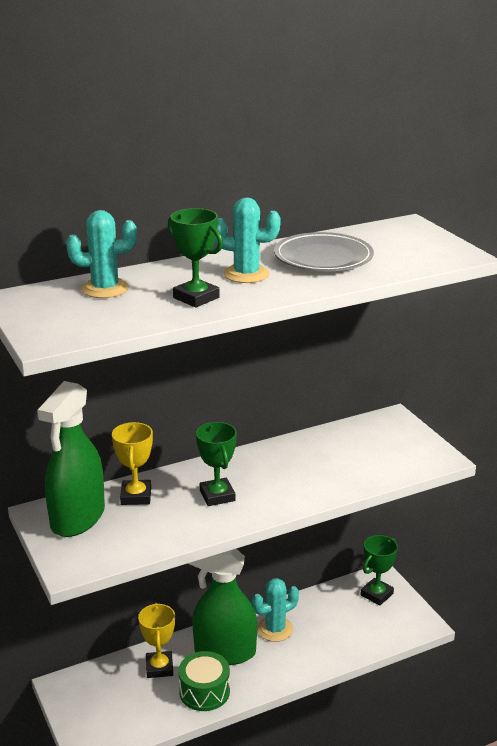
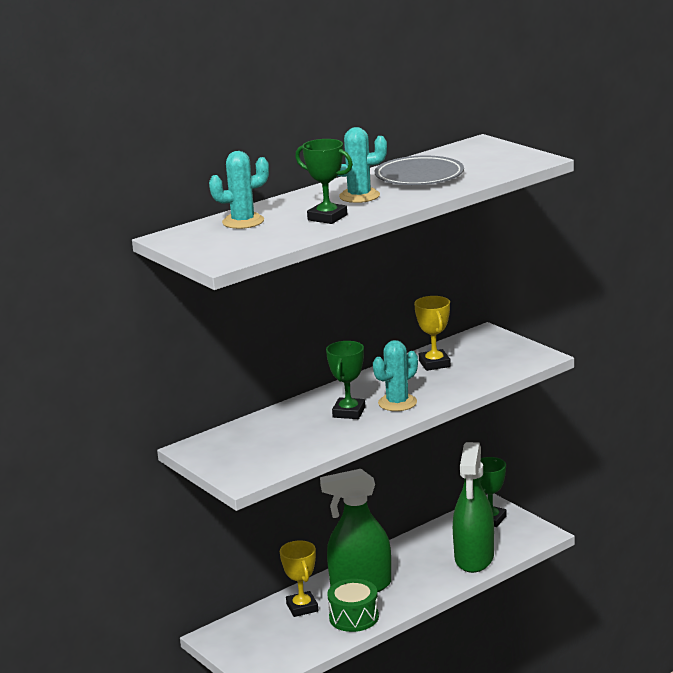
camera: 10 degrees left, 5 degrees down
(77, 518) = (228, 447): green spray bottle -> green spray bottle (474, 558)
(136, 496) = (273, 424): yellow trophy -> yellow trophy (434, 364)
(217, 495) = (349, 412): green trophy -> green trophy turned 45 degrees clockwise
(275, 629) = (402, 561): turquoise cactus -> turquoise cactus (397, 403)

